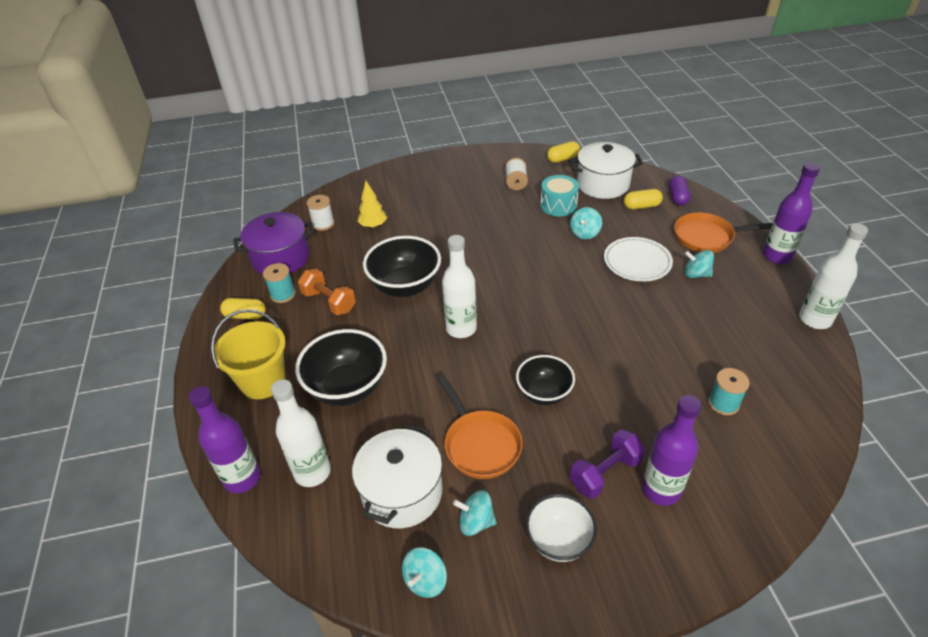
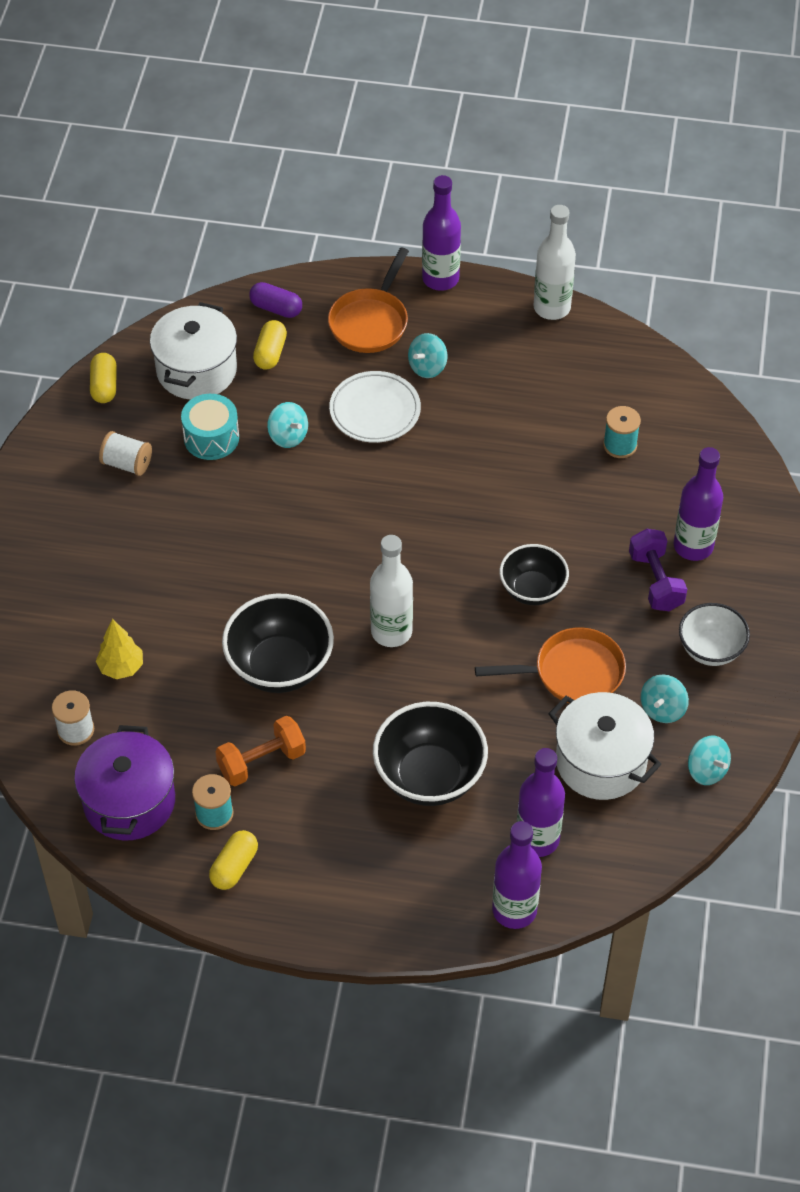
camera: 70 degrees left, 10 degrees up
(263, 381) = (372, 865): yellow bucket -> none
(312, 472) = (537, 839): white bottle -> purple bottle

